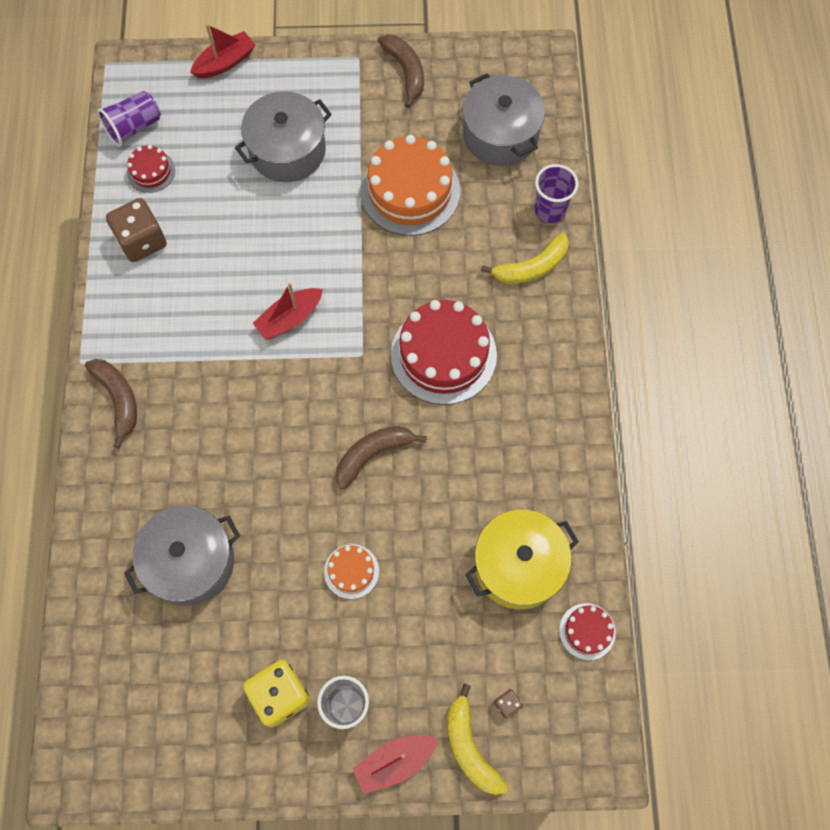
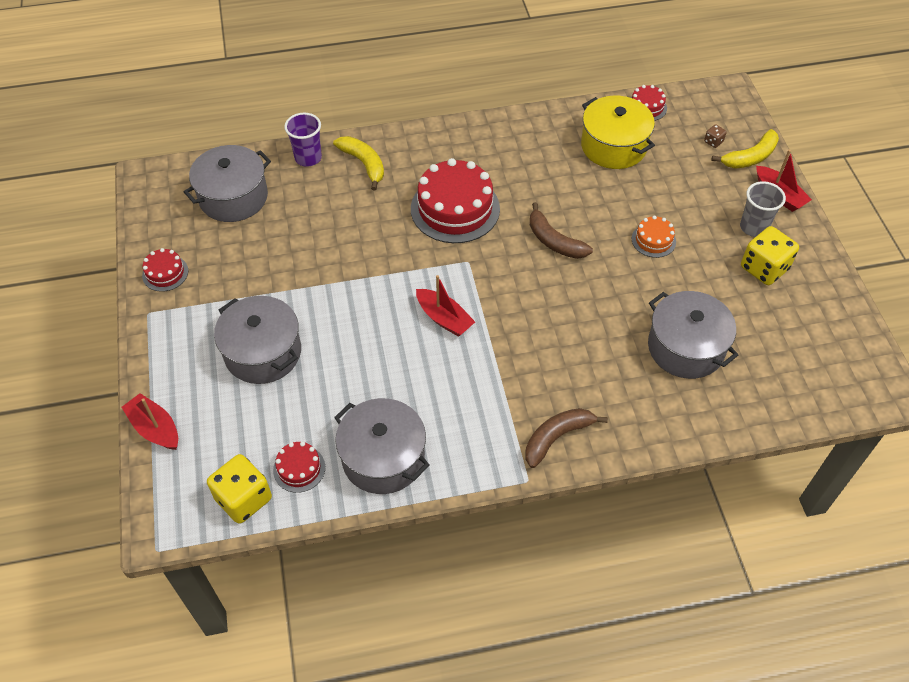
camera: 100 degrees left, 15 degrees down
(134, 127) = (243, 499): purple cup -> yellow dice
(142, 241) = (383, 458): brown dice -> grey pot
(406, 71) = (165, 273): brown banana -> red cake
(410, 191) = (299, 252): orange cake -> none

